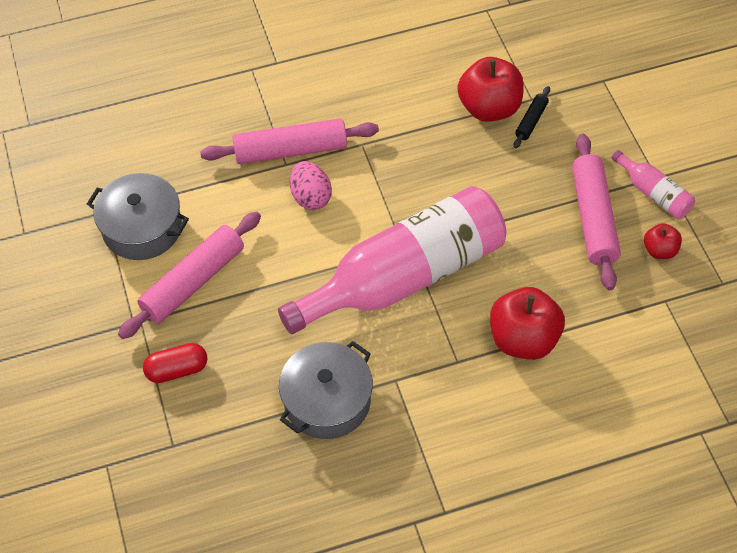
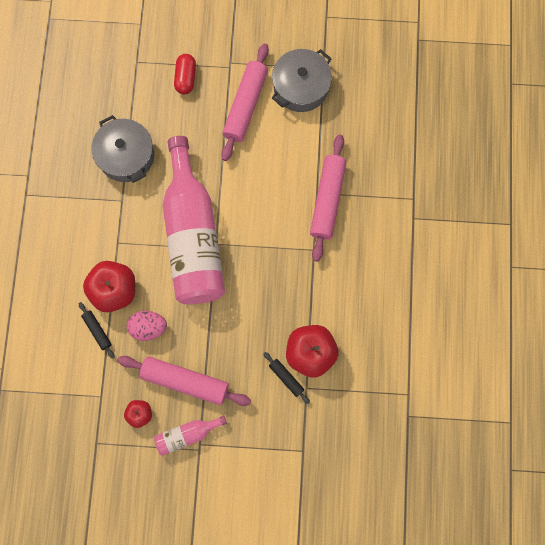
camera: 110 degrees right, 20 degrees up
(193, 282) = (245, 106): pink rolling pin -> pink rolling pin turned 45 degrees clockwise
(311, 197) = (282, 199): pink egg -> pink egg (148, 327)
(586, 338) = (97, 331): none -> black rolling pin

